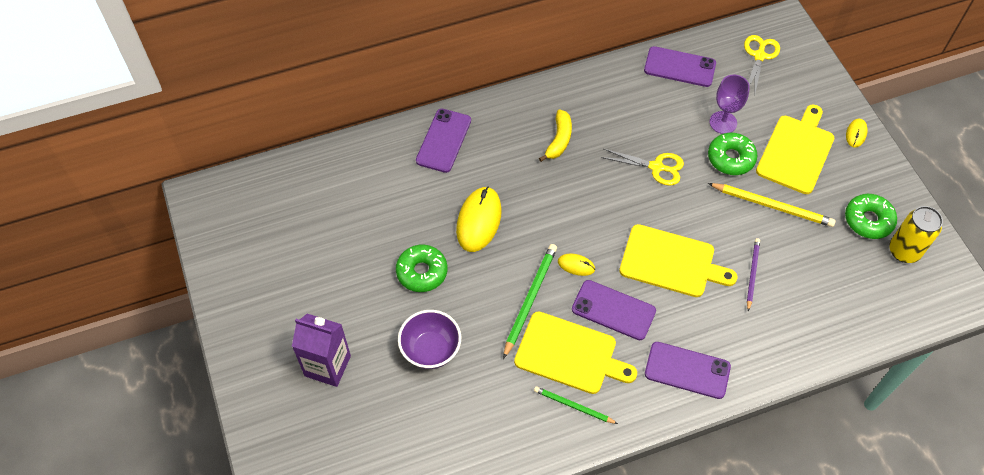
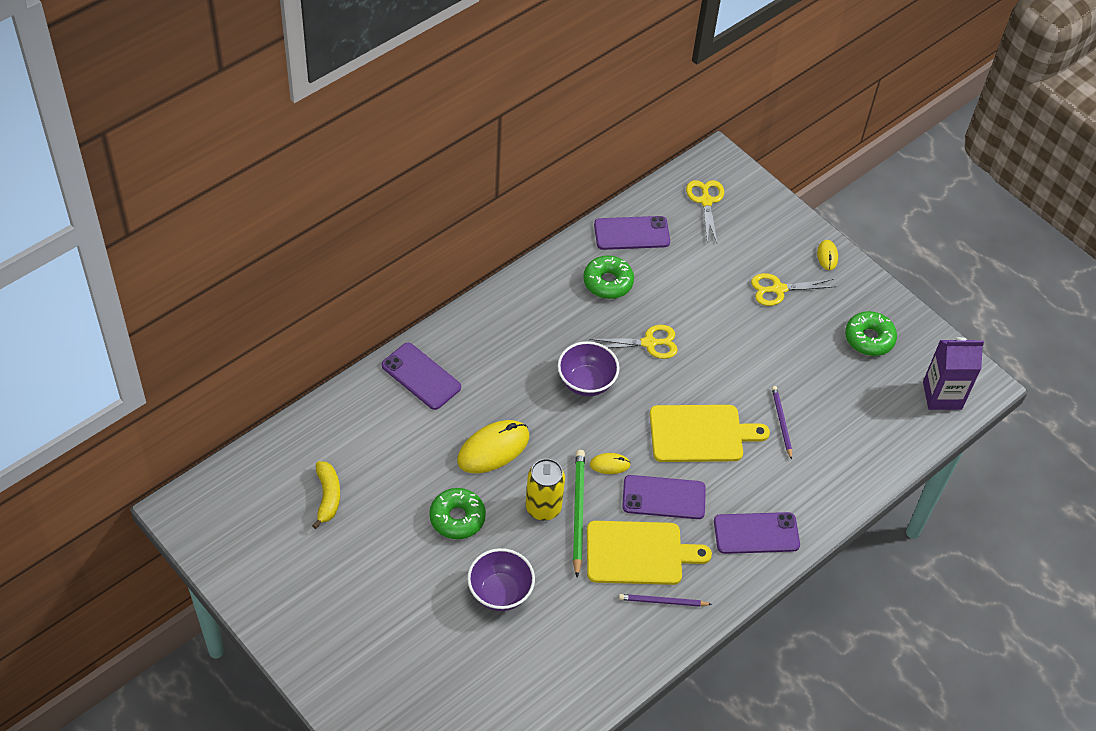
camera: 25 degrees left, 5 degrees down
(327, 366) = (401, 641): purple carton -> purple carton (942, 395)
(443, 140) = (421, 376): purple phone -> purple phone turned 45 degrees counterclockwise
(479, 221) = (493, 449): yellow mouse -> yellow mouse turned 60 degrees clockwise
(559, 140) = (540, 342): yellow banana -> yellow banana (328, 497)
(573, 406) = (662, 601): green pencil -> purple pencil
(585, 186) = (586, 382): none -> purple bowl
(723, 122) = (696, 279): purple goblet -> none
(731, 158) = (718, 314): green donut -> green donut (608, 282)
(772, 206) = (775, 350): yellow pencil -> none
(796, 151) = (778, 289): yellow cutting board -> yellow scissors
(904, 251) = (912, 359): yellow can -> yellow can (543, 508)

